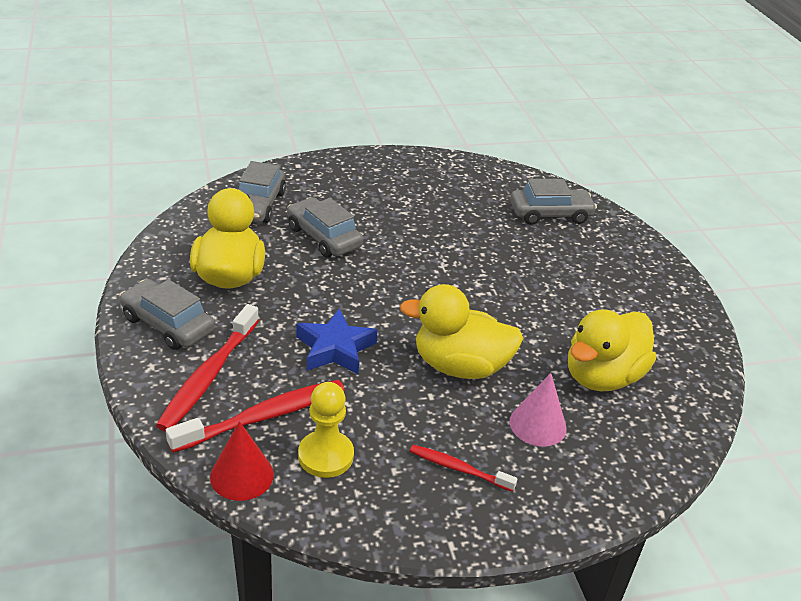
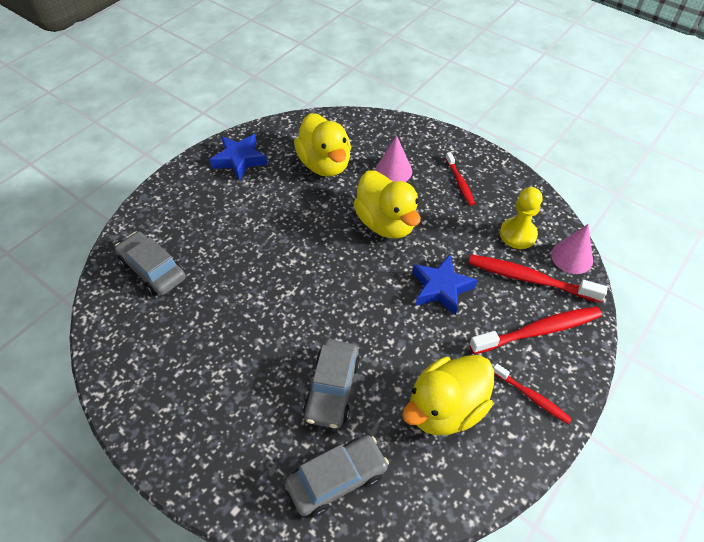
camera: 125 degrees left, 15 degrees up
(167, 324) = (532, 397): grey car -> red toothbrush
(242, 475) = (572, 257): red cone -> pink cone
(602, 376) = (325, 164): yellow duck -> yellow duck turned 60 degrees clockwise
(665, 321) = (239, 160): none -> blue star

